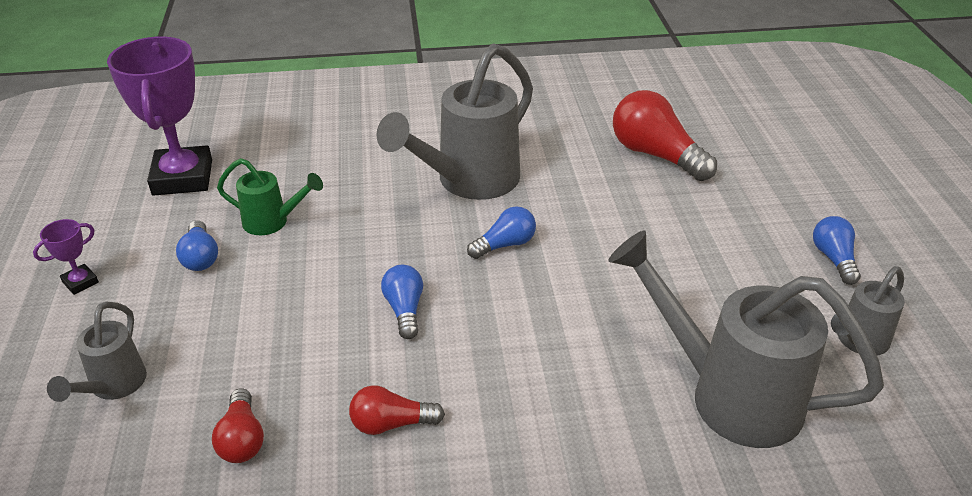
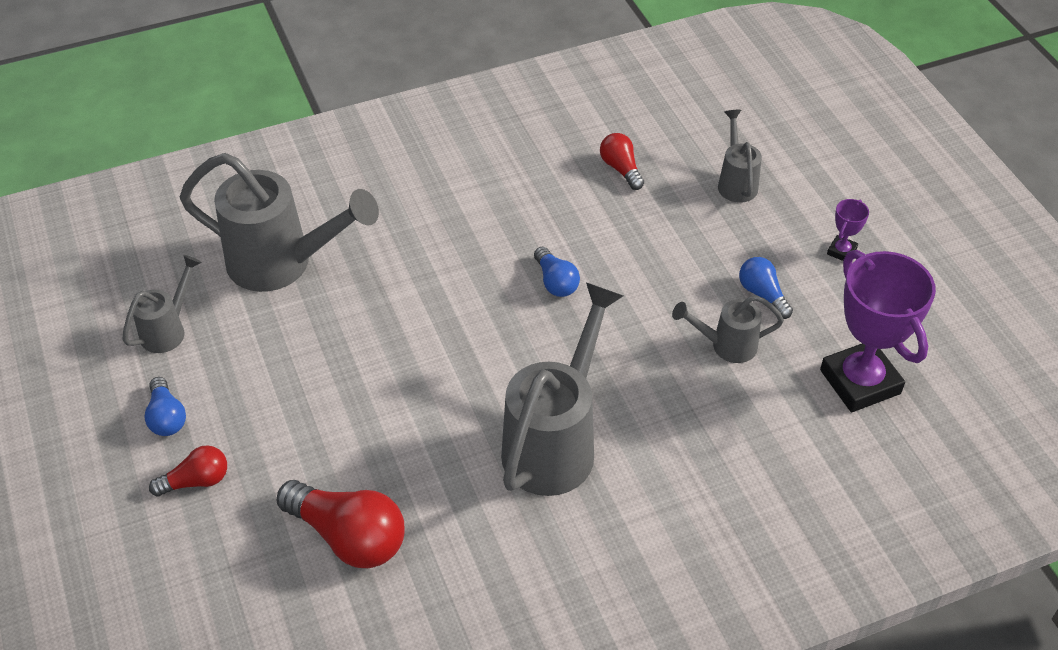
camera: 165 degrees right, 10 degrees up
(273, 222) = (726, 346): green watering can -> grey watering can
(391, 424) = (525, 197): red light bulb -> red light bulb (196, 481)
(505, 245) = (491, 366): blue light bulb -> none

